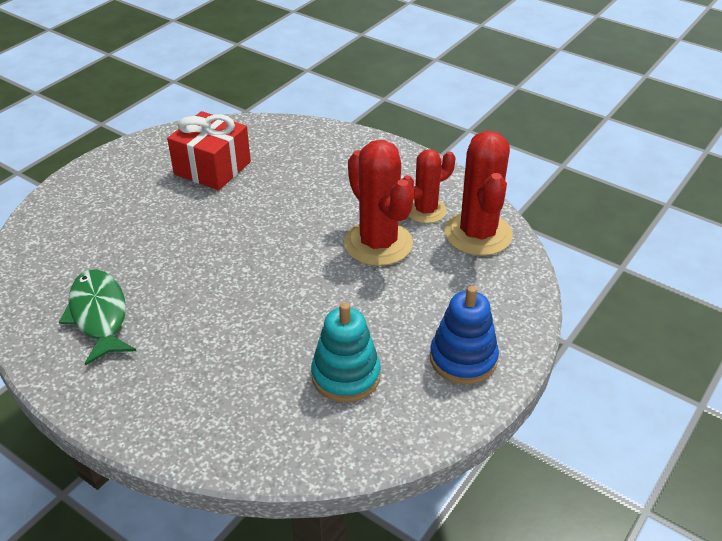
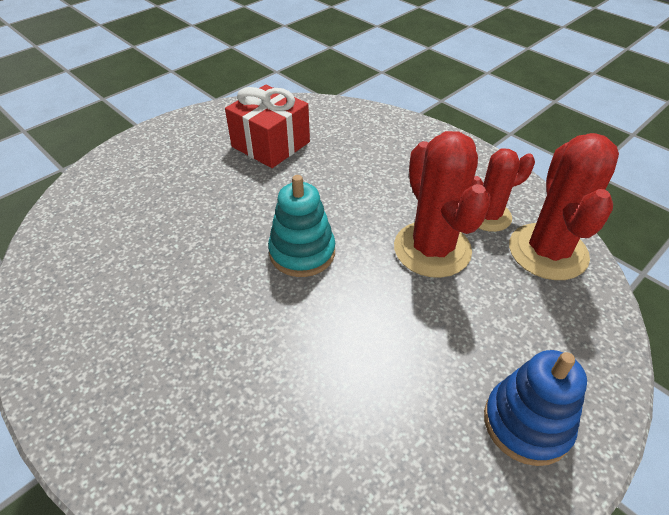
camera: 10 degrees right, 5 degrees up
(99, 315) = (112, 297): green fish -> none
(346, 376) = (375, 425): turquoise stacking toy -> turquoise stacking toy (302, 252)

